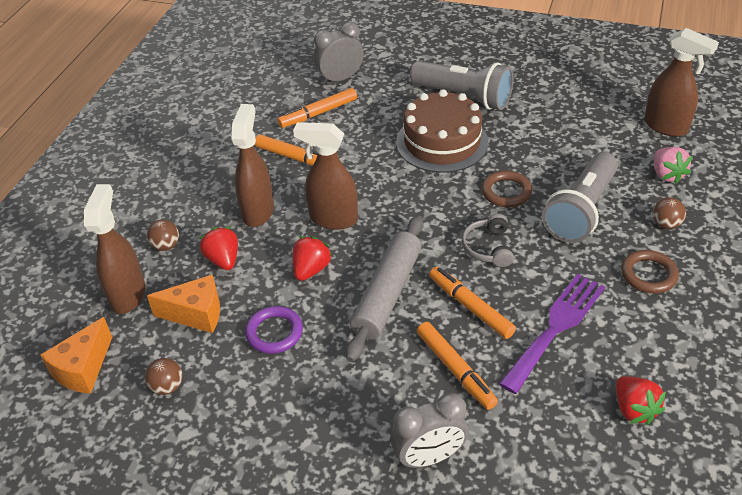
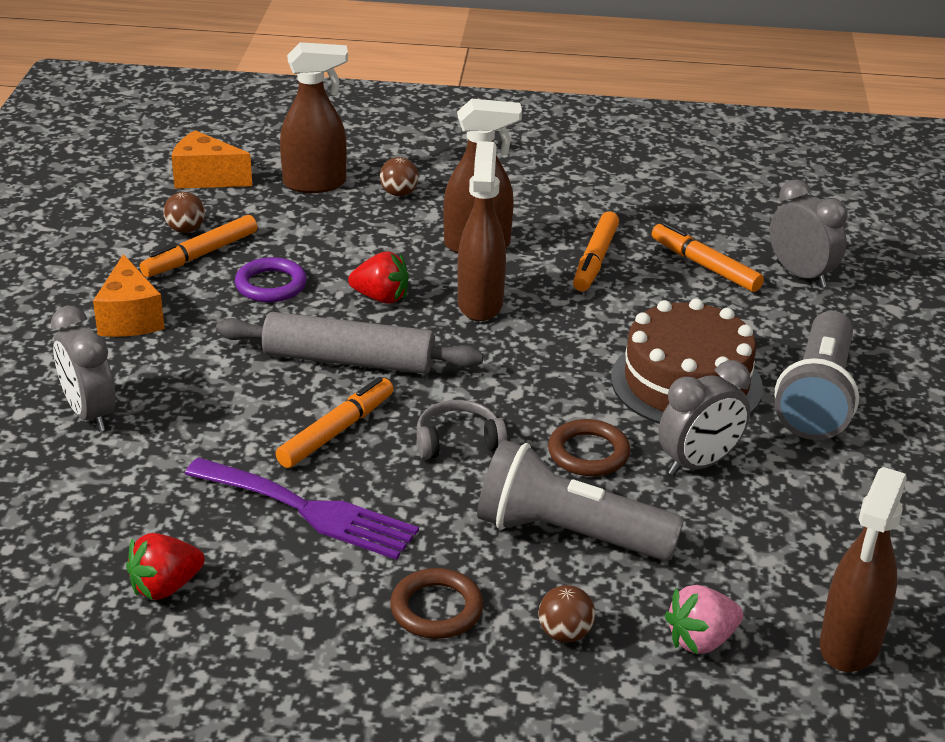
camera: 75 degrees right, 10 degrees down
(196, 314) = (292, 230): orange cheese -> orange cheese (130, 318)
(223, 260) = (384, 234): red strawberry -> none
(455, 370) = (224, 425): orange marker -> orange marker (200, 255)
(520, 150) = (698, 464): none -> grey clock

